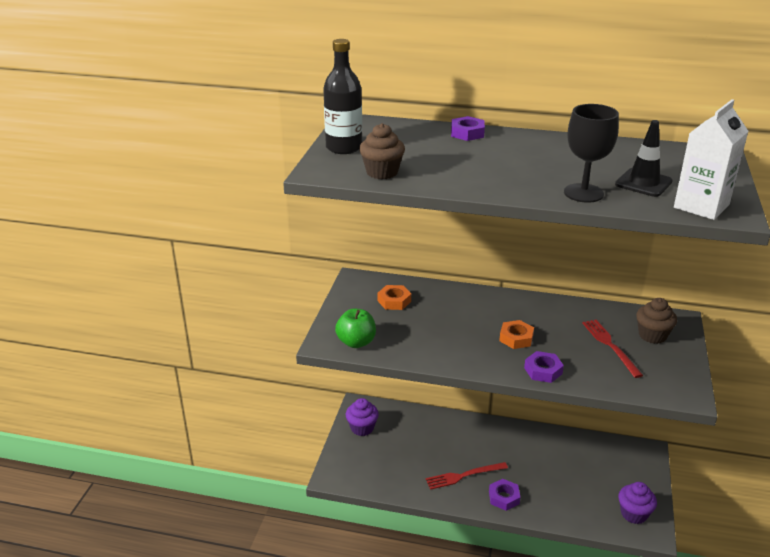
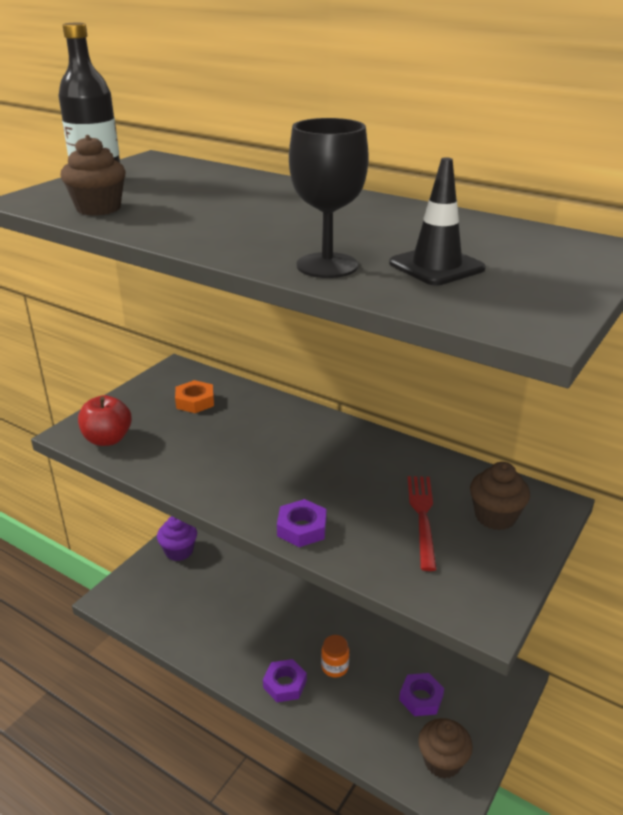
camera: 20 degrees right, 0 degrees up
(356, 342) = (107, 439): green apple -> red apple
(464, 475) = (255, 641): red fork -> none
(467, 133) = (270, 184): purple nut -> purple nut (421, 698)
(516, 338) = (302, 477): orange nut -> none
(530, 477) = (335, 667): none -> orange jar
(634, 514) = (442, 761): purple cupcake -> brown cupcake
(701, 206) = (491, 308): white carton -> none

